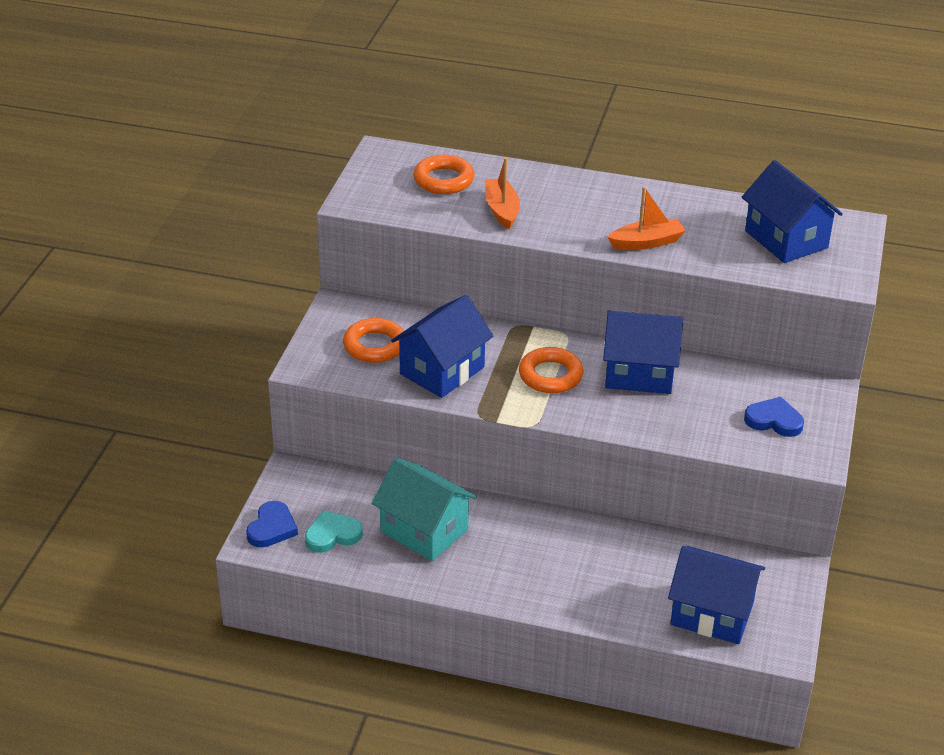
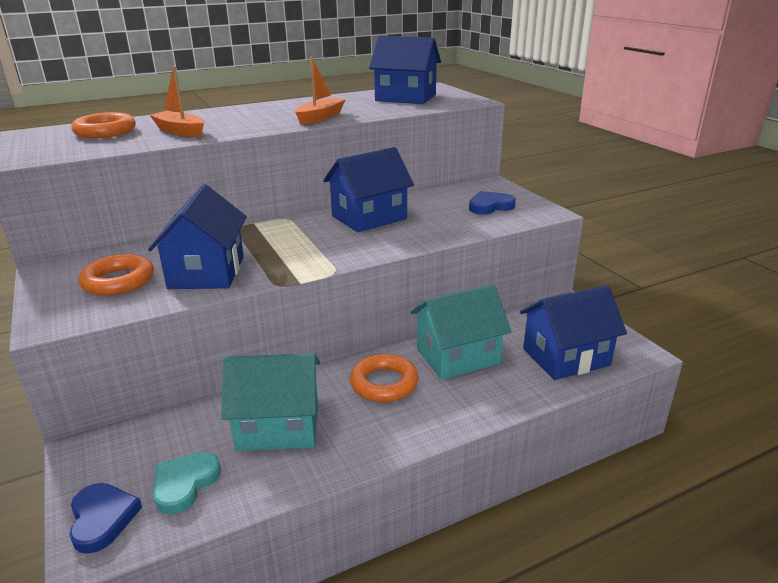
camera: 40 degrees left, 10 degrees down
(550, 375) = (306, 241): orange ring -> orange ring (384, 383)
(621, 556) = (457, 356): none -> turquoise house

